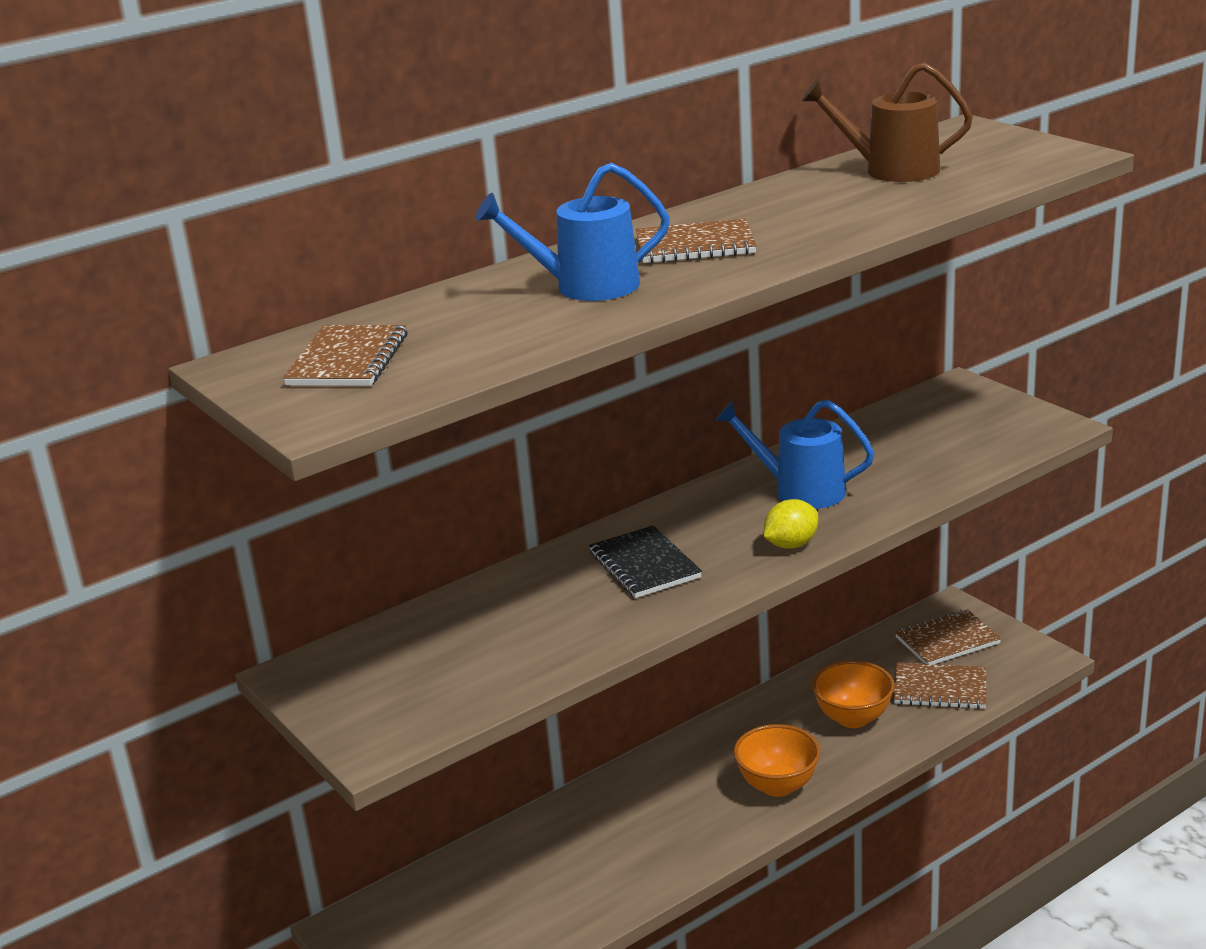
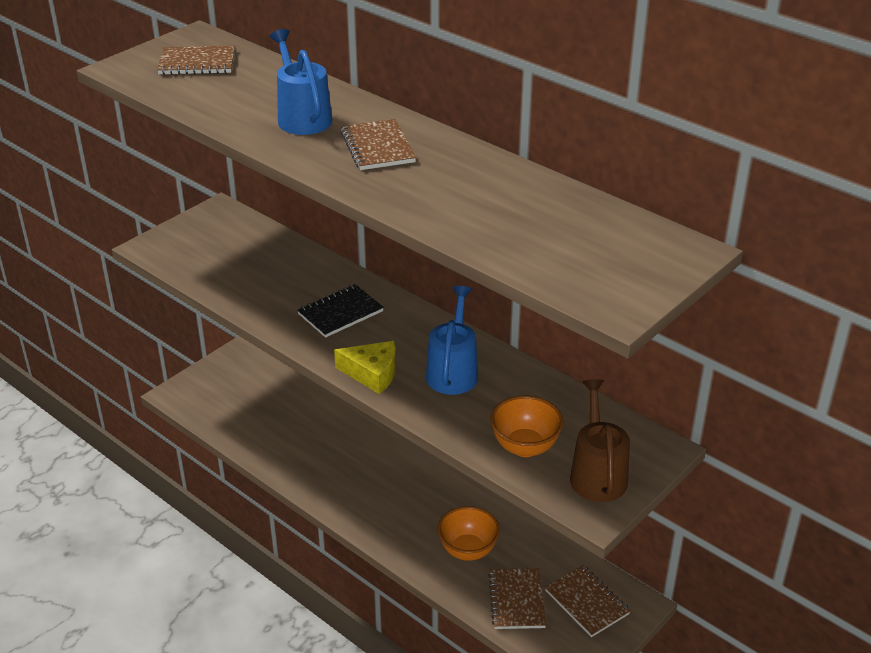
camera: 75 degrees right, 10 degrees up
(777, 785) = (382, 516): orange bowl -> orange bowl (525, 447)
(791, 544) = (372, 373): yellow lemon -> yellow cheese
(892, 170) = (557, 217): brown watering can -> brown watering can (597, 474)

